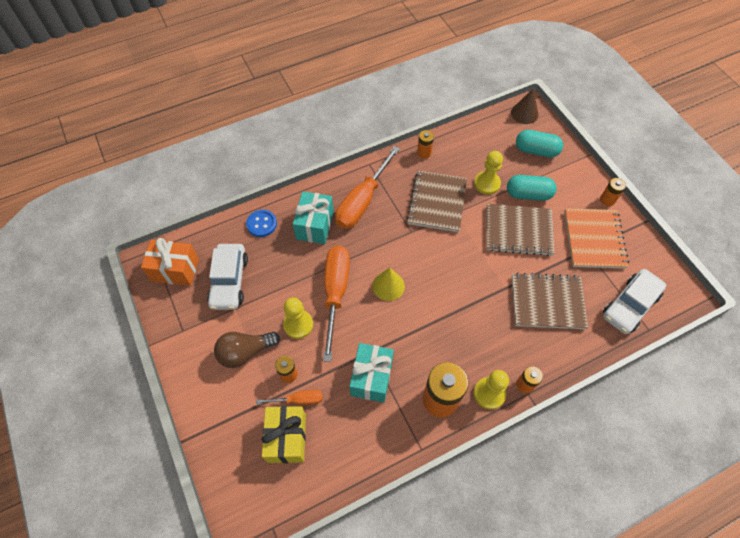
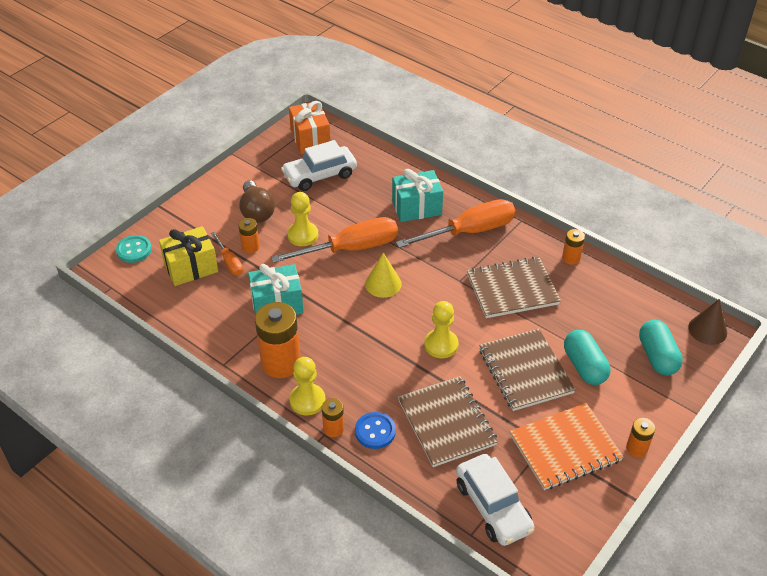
camera: 65 degrees right, 15 degrees down
(232, 487) = (134, 250): none -> turquoise button
(245, 352) = (256, 211): brown light bulb -> brown light bulb turned 150 degrees counterclockwise
(261, 224) = (393, 172): blue button -> blue button (375, 431)
(362, 201) = (469, 231): orange screwdriver -> orange screwdriver turned 150 degrees clockwise
(487, 183) = (570, 324): yellow pawn -> yellow pawn (441, 345)
(630, 305) = (493, 506): white car -> white car turned 135 degrees counterclockwise

